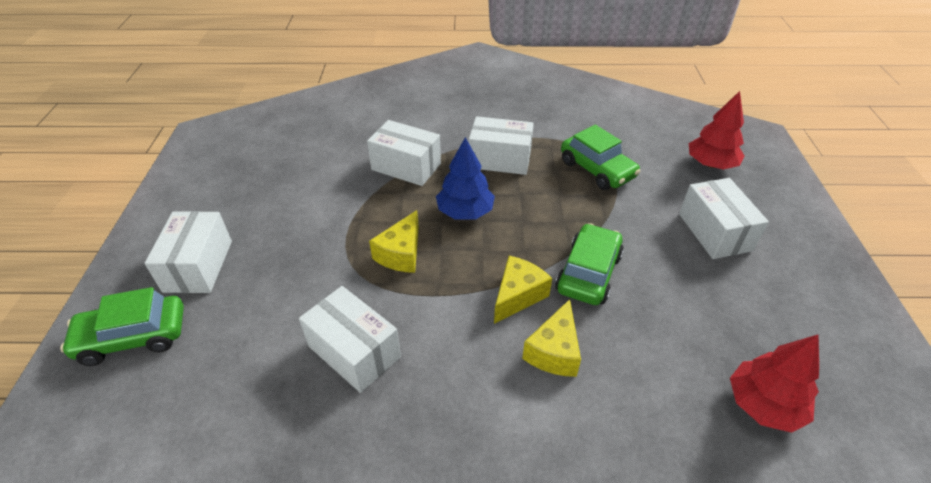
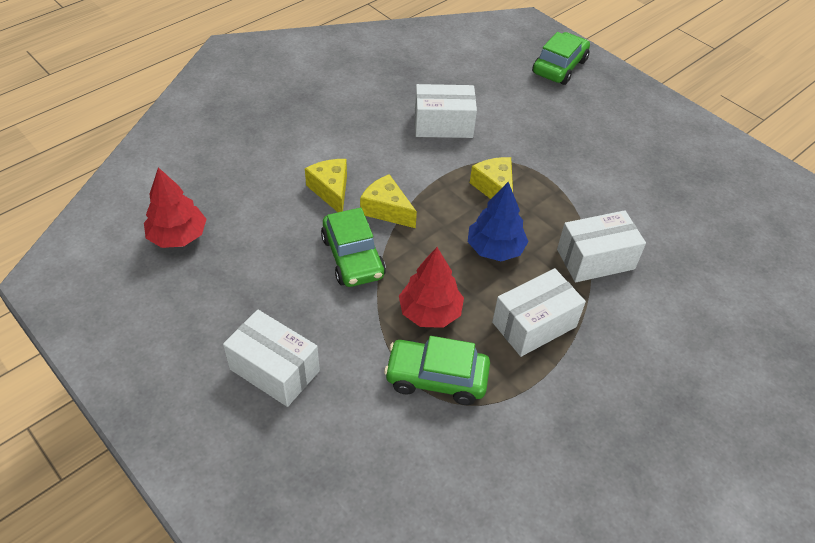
camera: 135 degrees right, 5 degrees up
(198, 266) = (595, 108): white box -> none
(518, 295) = (386, 210): yellow cheese -> yellow cheese turned 135 degrees clockwise
(711, 164) = (326, 479): red tree -> red tree (430, 312)

